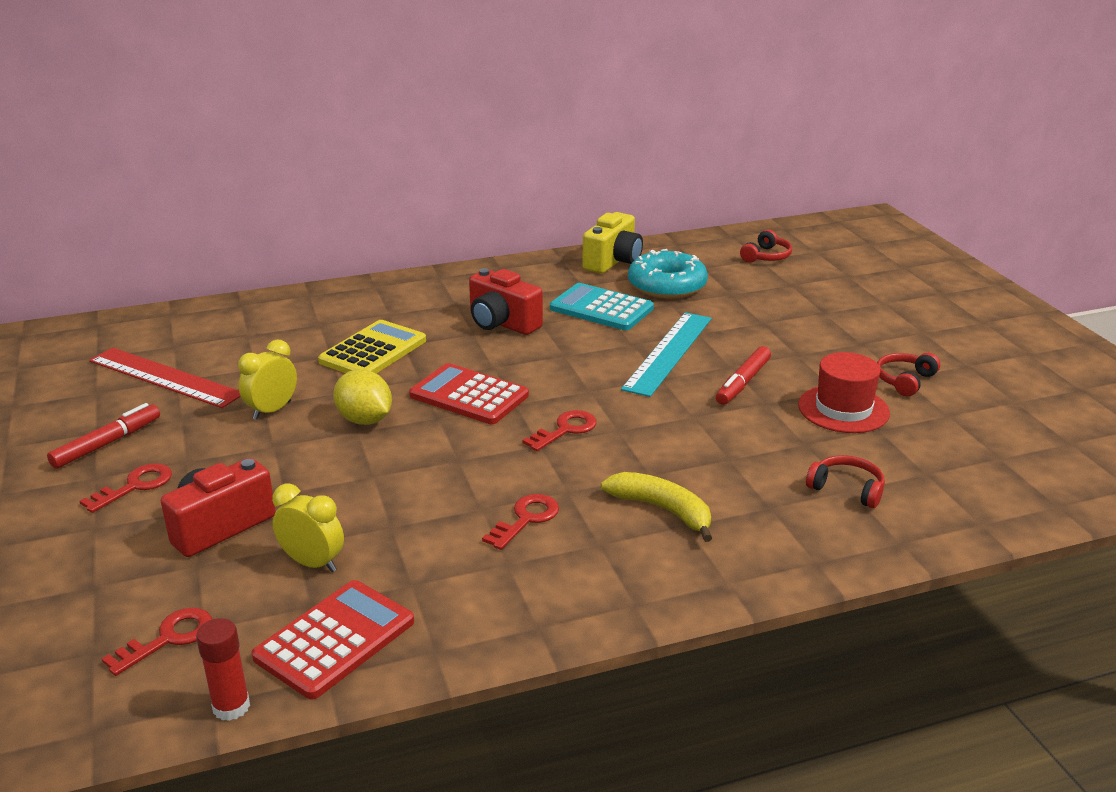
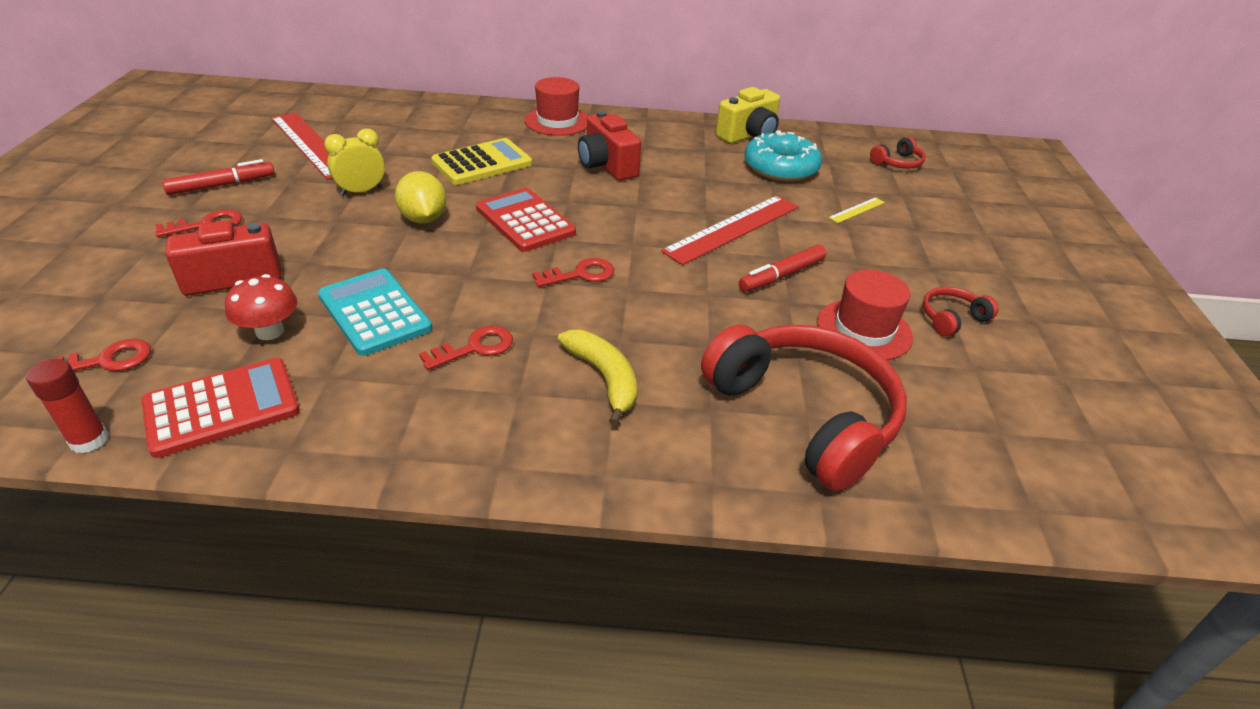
camera: 20 degrees right, 10 degrees up
(312, 563) = (270, 331): yellow clock -> red mushroom
(412, 290) = (557, 121): none -> red hat
(601, 308) = (704, 174): turquoise calculator -> turquoise calculator (374, 312)
(668, 353) = (733, 228): turquoise ruler -> red ruler
(763, 308) = (857, 210): none -> yellow ruler
(847, 489) = (804, 415): red headphones -> red headphones, size x2.36

